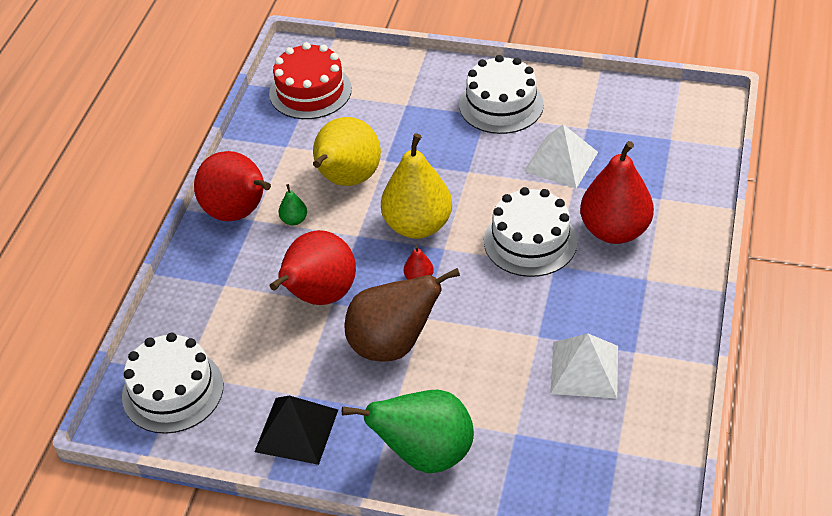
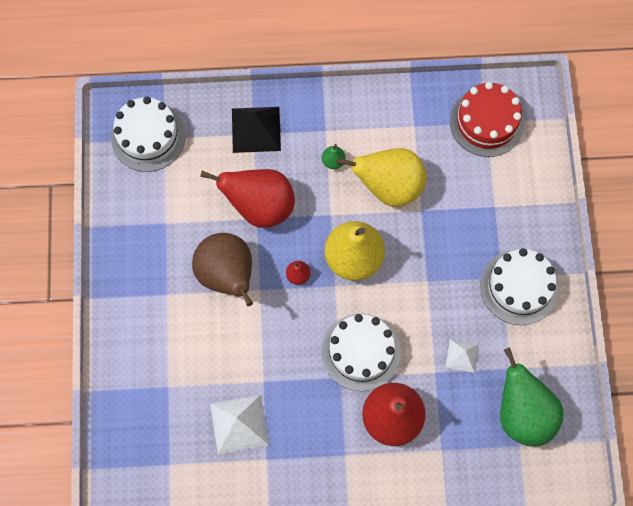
camera: 70 degrees right, 25 degrees up
(238, 213) = (329, 117): red pear -> none
(296, 430) = (135, 232): black pyramid -> black pyramid (256, 129)
(424, 454) = (135, 327): green pear -> green pear (522, 413)
(561, 161) = (462, 355): white pyramid -> white pyramid, size x0.58

